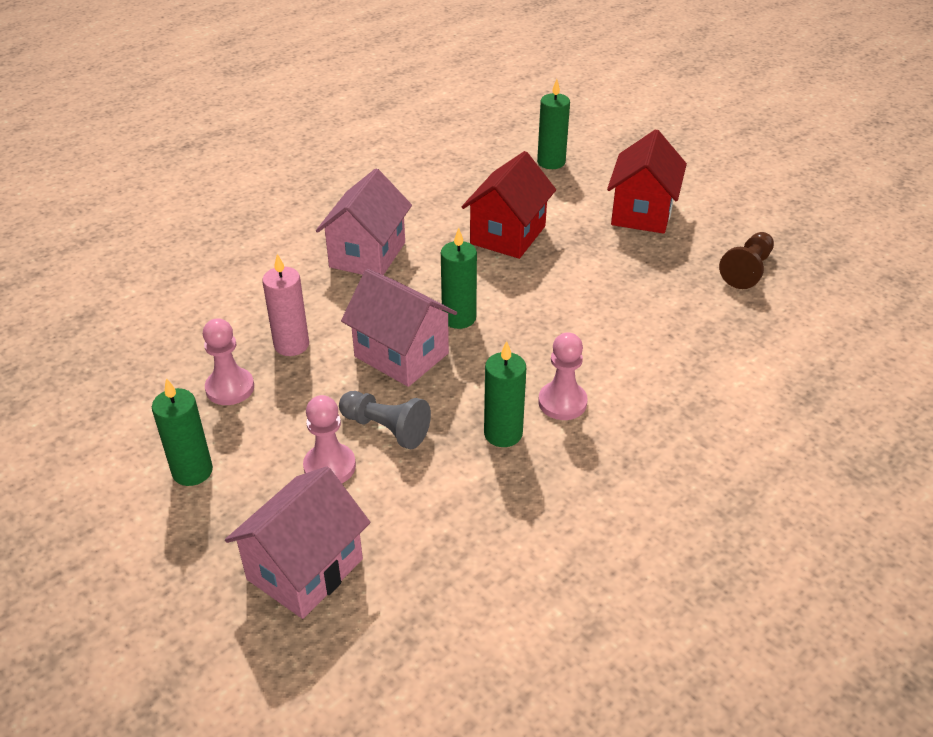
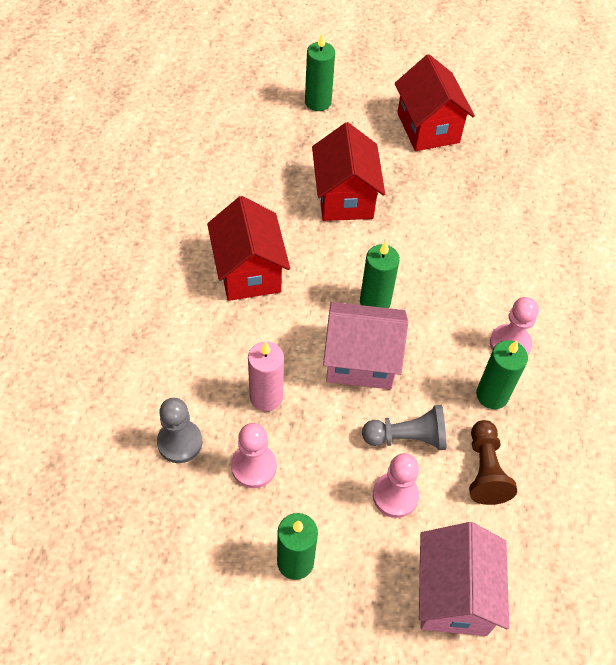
camera: 35 degrees left, 15 degrees up
(189, 345) = (180, 442): none -> grey pawn
(367, 255) = (249, 272): pink house -> red house
(747, 270) = (541, 153): brown pawn -> brown pawn (485, 470)

